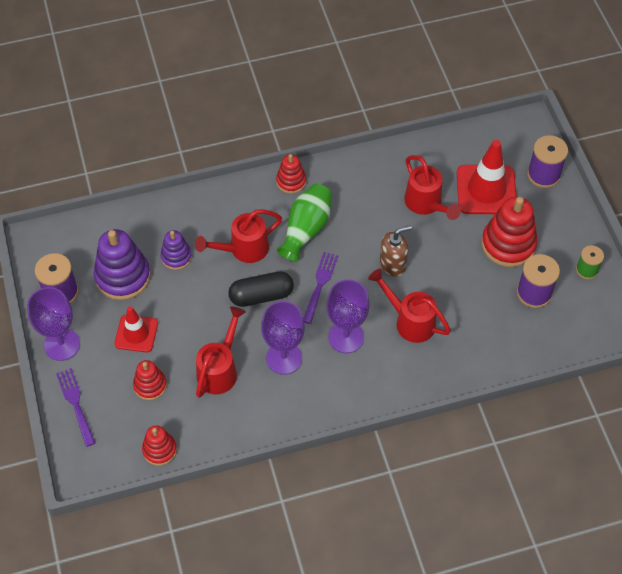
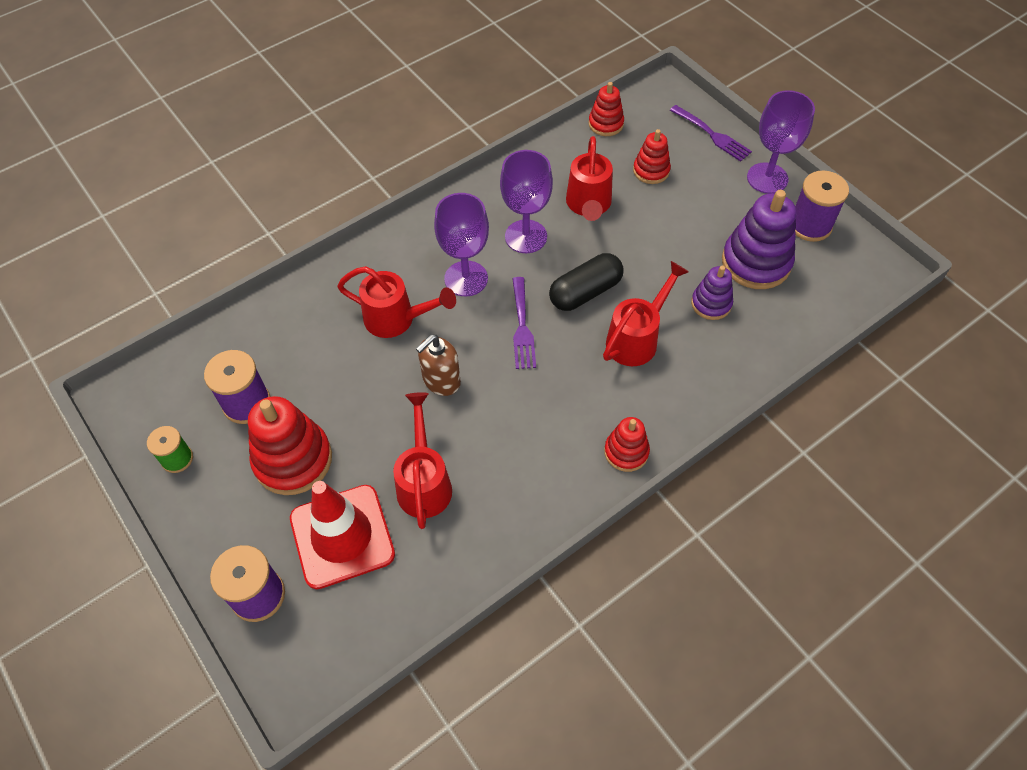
camera: 160 degrees right, 0 degrees up
(136, 333) = (698, 211): red traffic cone -> none
(306, 229) = (572, 390): green vase -> none
(426, 204) = (424, 482): red watering can -> red watering can turned 45 degrees clockwise

